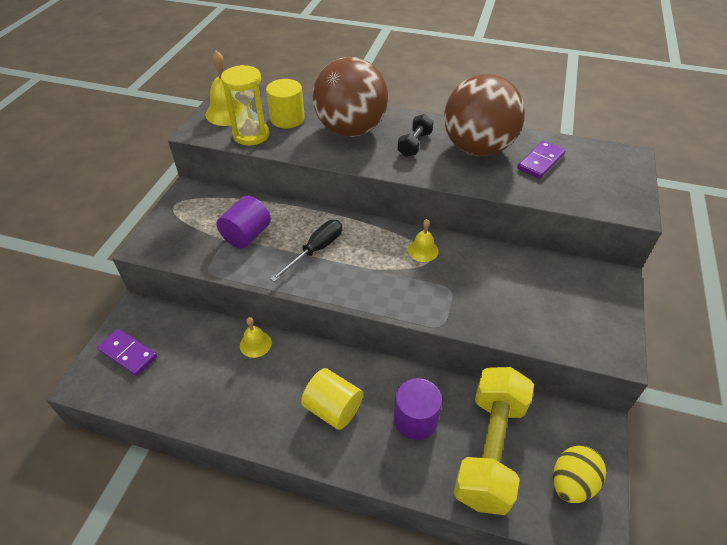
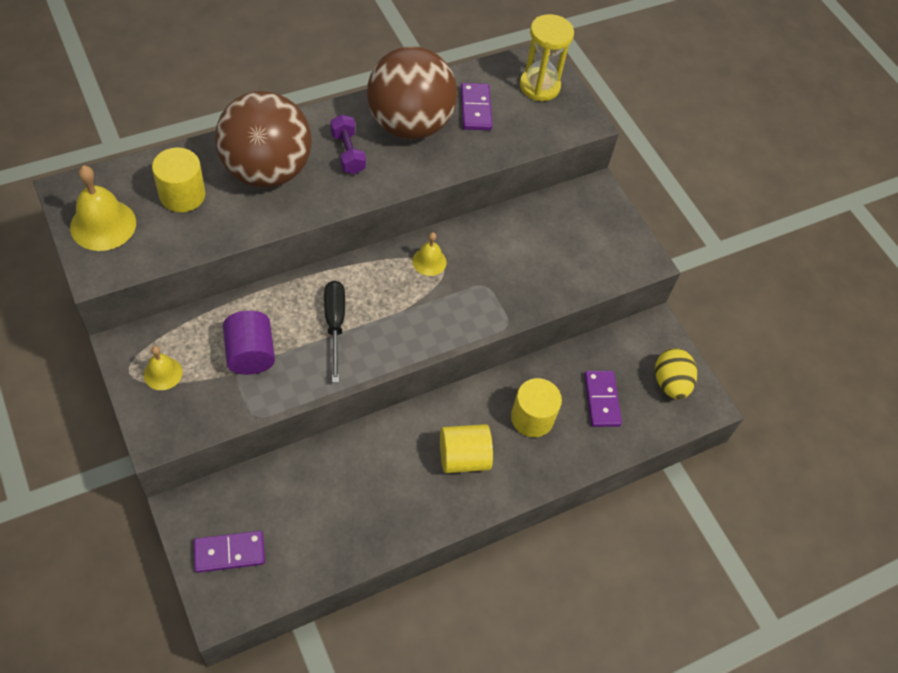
camera: 50 degrees left, 10 degrees up
(251, 135) = (167, 240): yellow hourglass -> yellow hourglass (539, 86)
(255, 344) = (340, 454): yellow bell -> yellow bell (163, 373)
(414, 144) = (348, 153): black dumbbell -> purple dumbbell
(415, 419) = (532, 418): purple cylinder -> yellow cylinder
(490, 449) = (602, 400): yellow dumbbell -> purple domino

